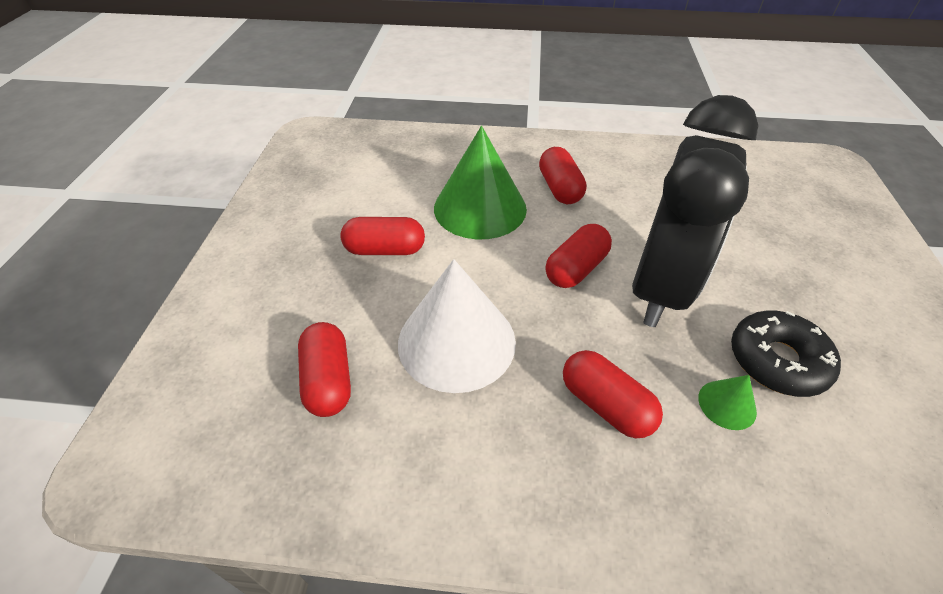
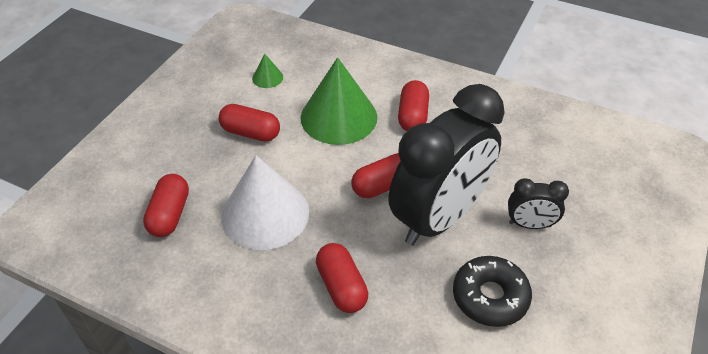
camera: 20 degrees right, 0 degrees up
(727, 404) = (428, 313): green cone -> green cone (267, 77)
(756, 268) = (530, 224): none -> black clock

